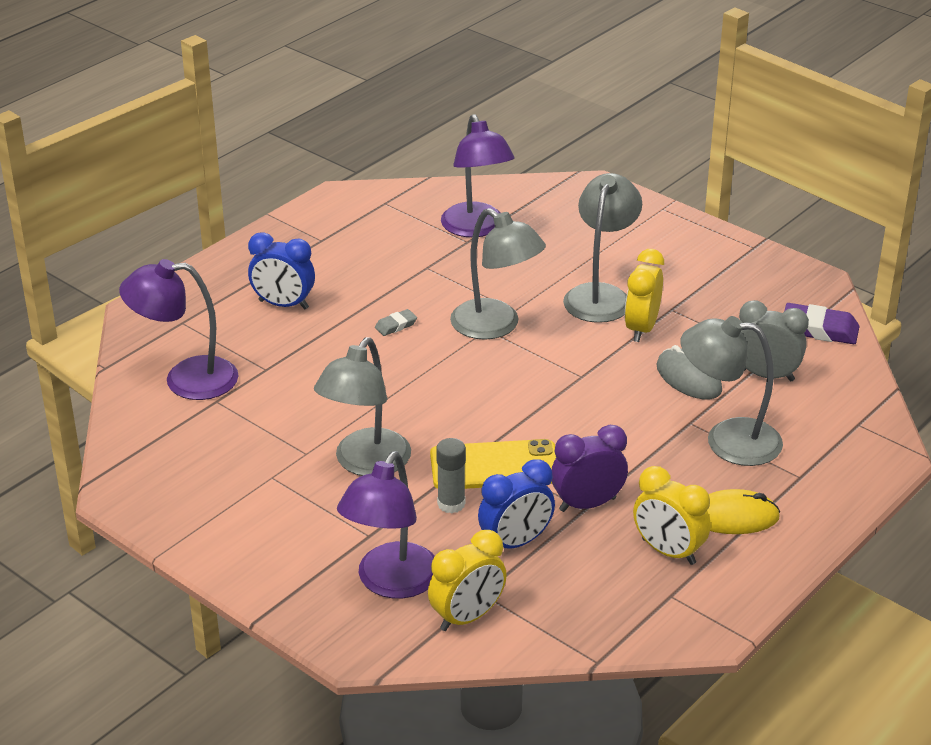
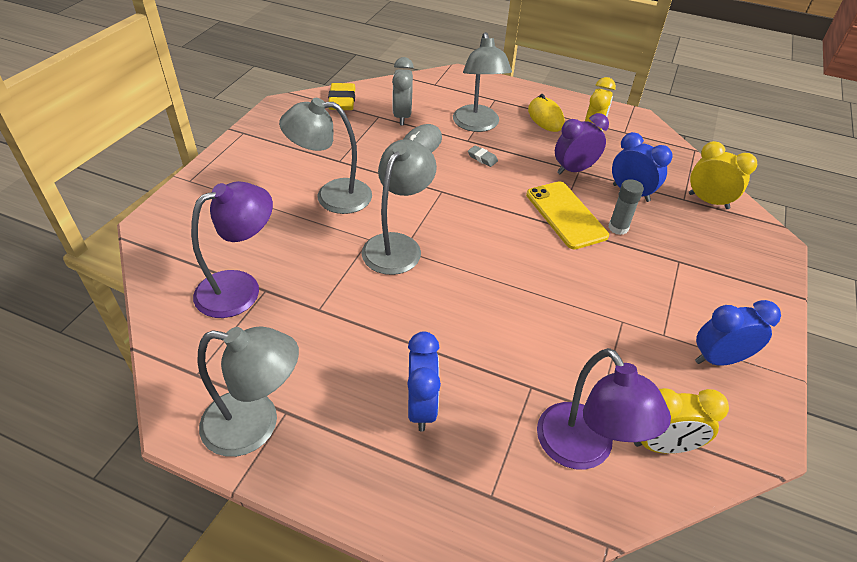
camera: 110 degrees left, 10 degrees up
(218, 504) = (718, 359): none -> blue clock
(365, 463) = (609, 282): grey lamp -> grey lamp (255, 425)
(391, 583) = (711, 239): purple lamp -> none
(396, 325) = (422, 308): grey eraser -> grey eraser (482, 158)
(587, 504) = (574, 170): purple clock -> purple clock turned 105 degrees clockwise
(641, 329) = (370, 171): yellow clock -> yellow clock (662, 445)
(819, 329) = (342, 101): purple eraser -> yellow eraser

